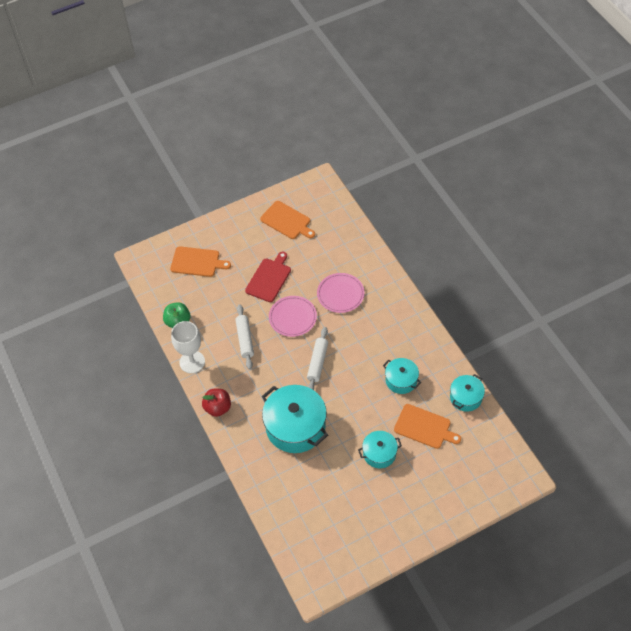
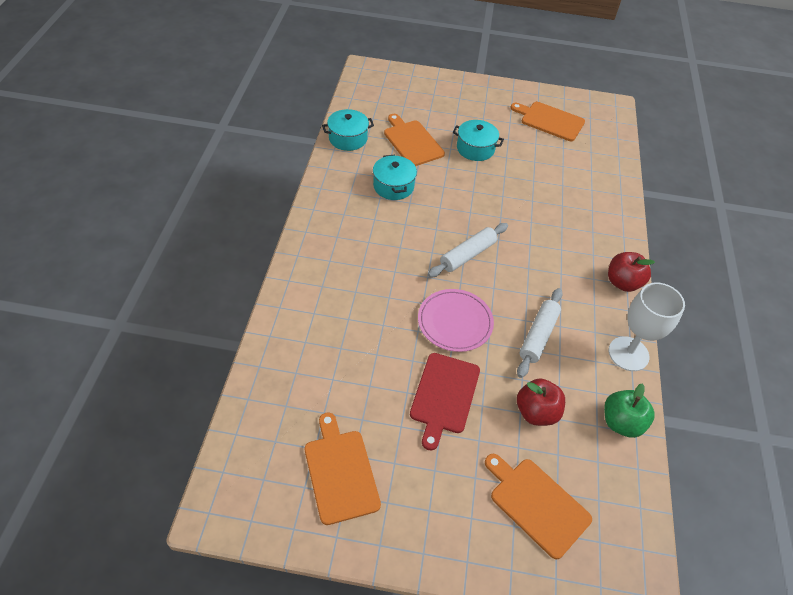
camera: 150 degrees left, 5 degrees down
(221, 300) = (536, 412): none -> red apple
(269, 278) = (444, 396): red cutting board -> red cutting board turned 45 degrees counterclockwise
(295, 427) = (543, 214): turquoise pot -> none
(340, 294) = (369, 309): pink plate -> none
(350, 528) = (550, 121): none -> orange cutting board

